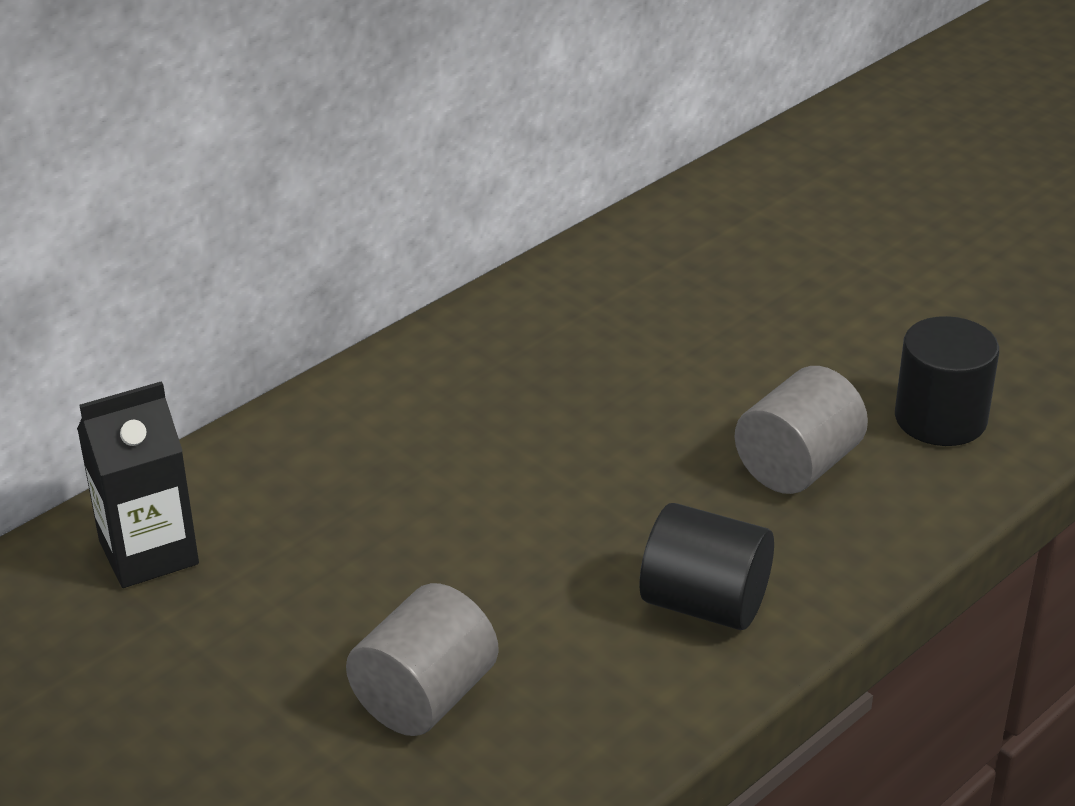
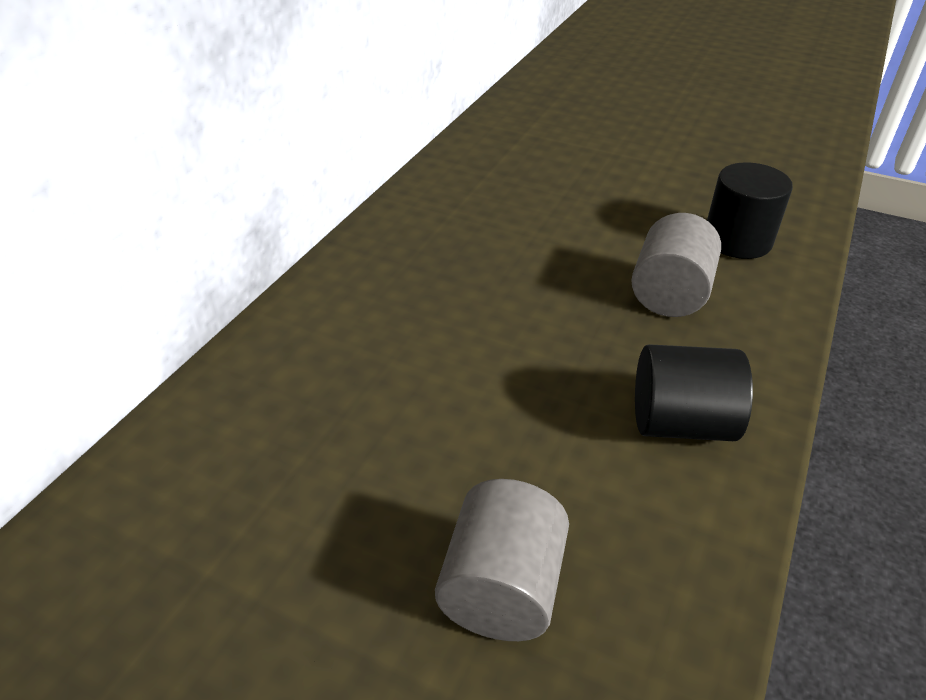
camera: 20 degrees left, 5 degrees up
(149, 553) = (167, 504): black carton -> none

